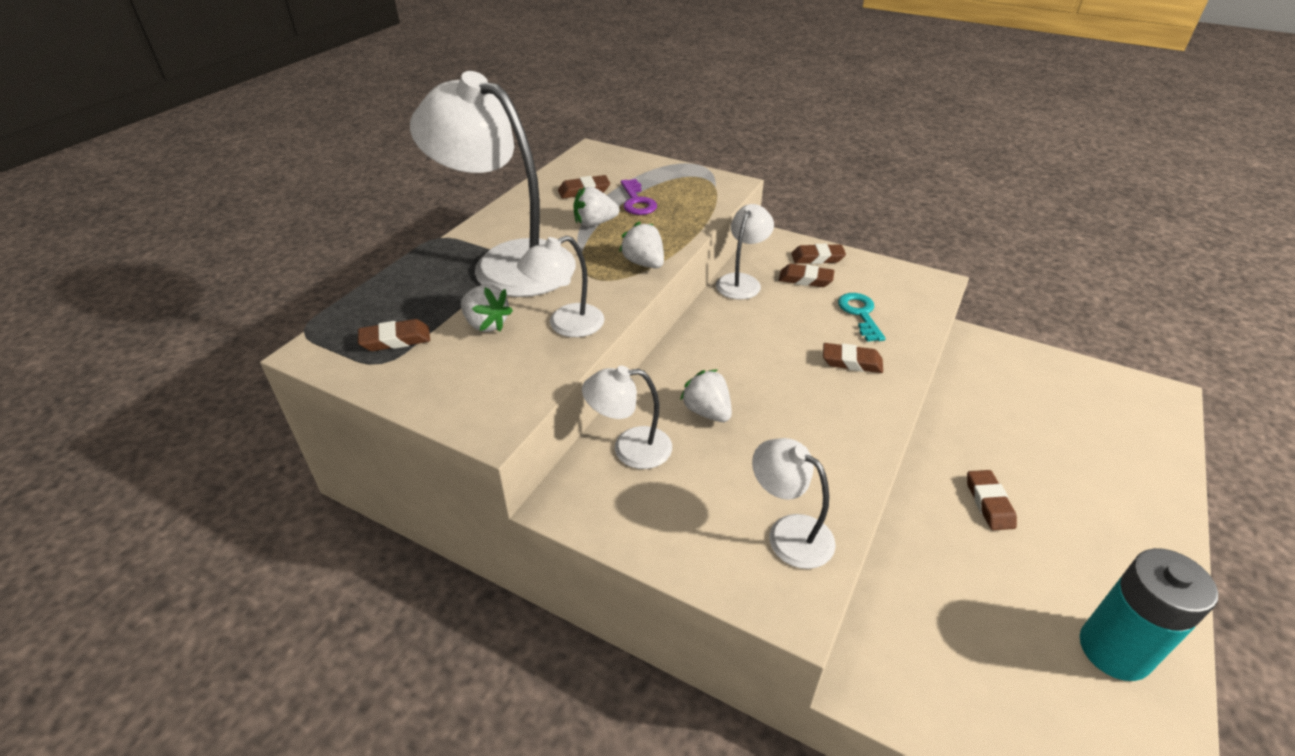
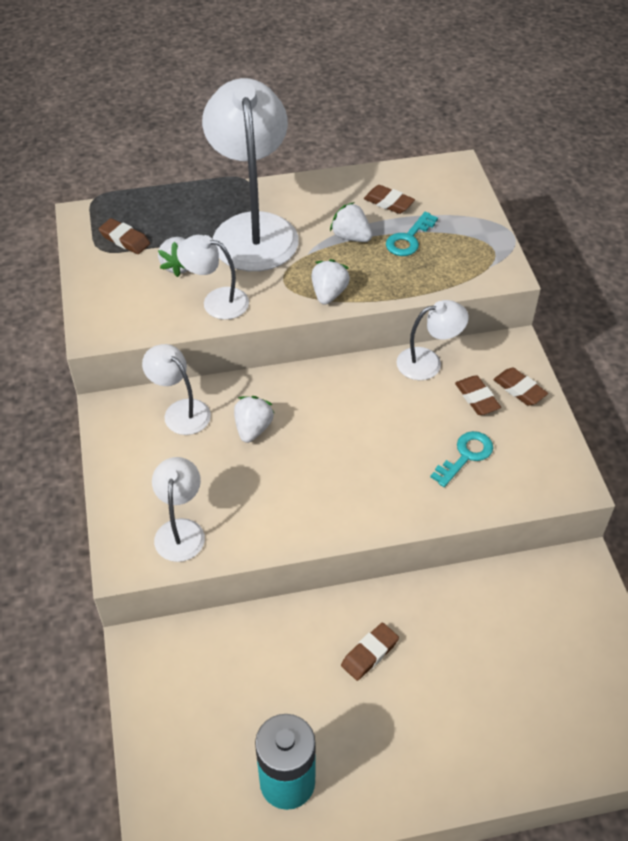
camera: 50 degrees right, 10 degrees up
(637, 201) = (409, 239): purple key -> turquoise key
(851, 362) = (393, 480): brown eraser -> none

